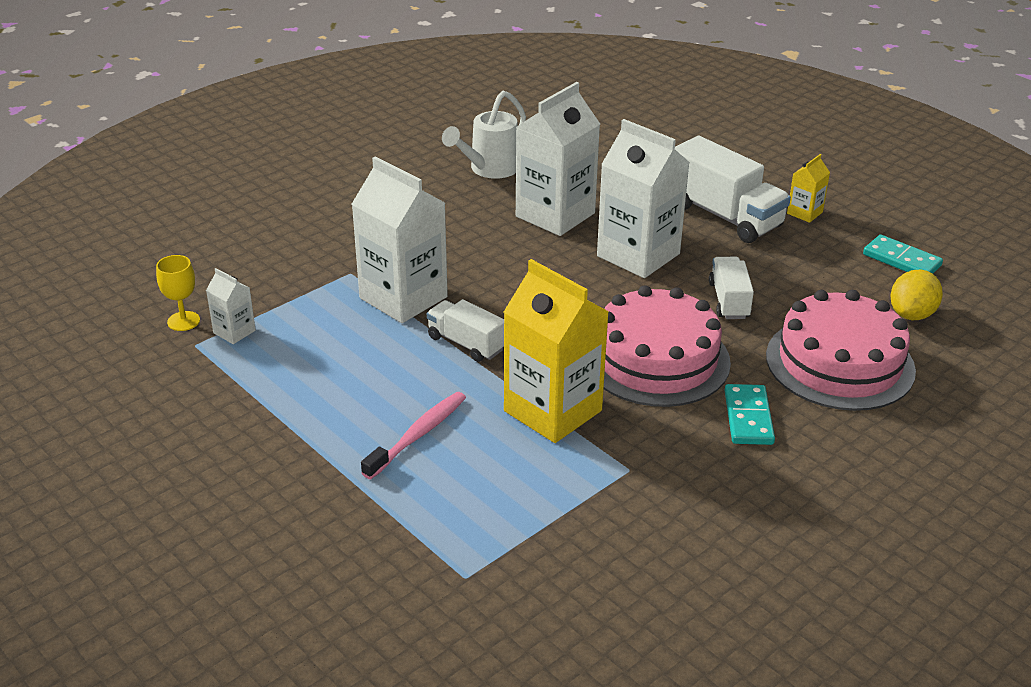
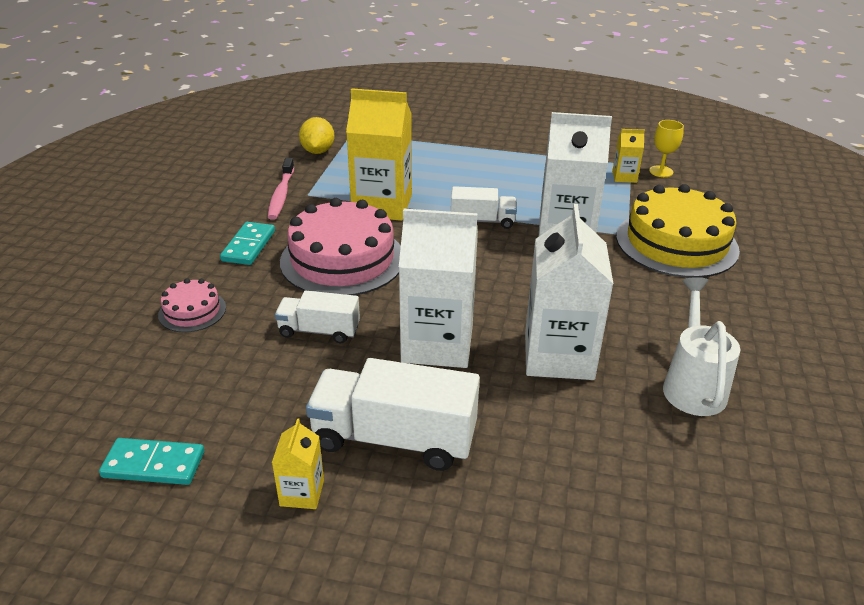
camera: 145 degrees right, 0 degrees up
(234, 332) = (624, 177): white carton -> yellow carton
(322, 248) = (676, 243): none -> yellow cake
(418, 435) = (444, 169): pink toothbrush -> pink toothbrush (281, 195)
(729, 301) = (319, 331): white truck -> white truck turned 135 degrees clockwise
(748, 417) = (248, 246): turquoise domino -> turquoise domino turned 45 degrees clockwise
(840, 363) = (192, 311): pink cake -> pink cake, size x0.48
(911, 314) = (131, 389): yellow lemon -> yellow lemon (318, 151)

